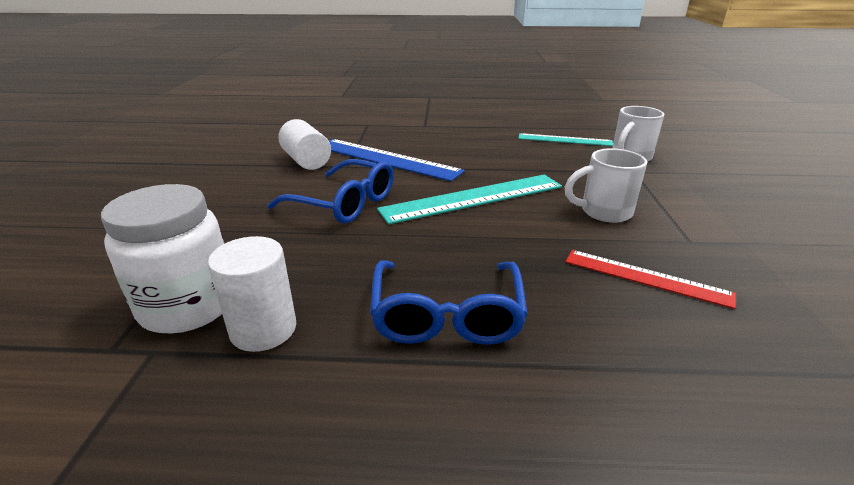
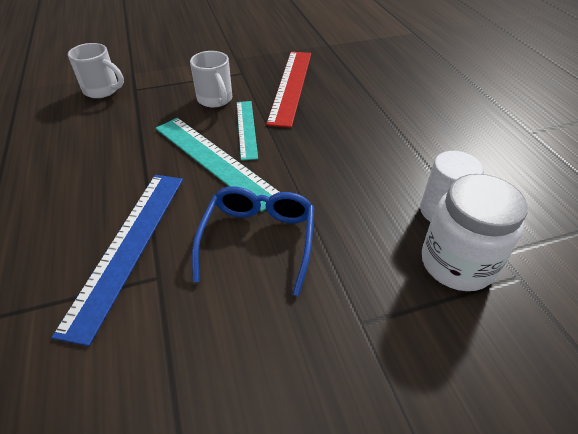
camera: 110 degrees left, 15 degrees up
(306, 161) = (148, 332): white cylinder -> none
(446, 315) = (371, 143): blue glasses -> none
(564, 140) = (54, 125): turquoise ruler -> turquoise ruler (246, 129)
(646, 277) = (290, 86): red ruler -> red ruler, size x1.63

